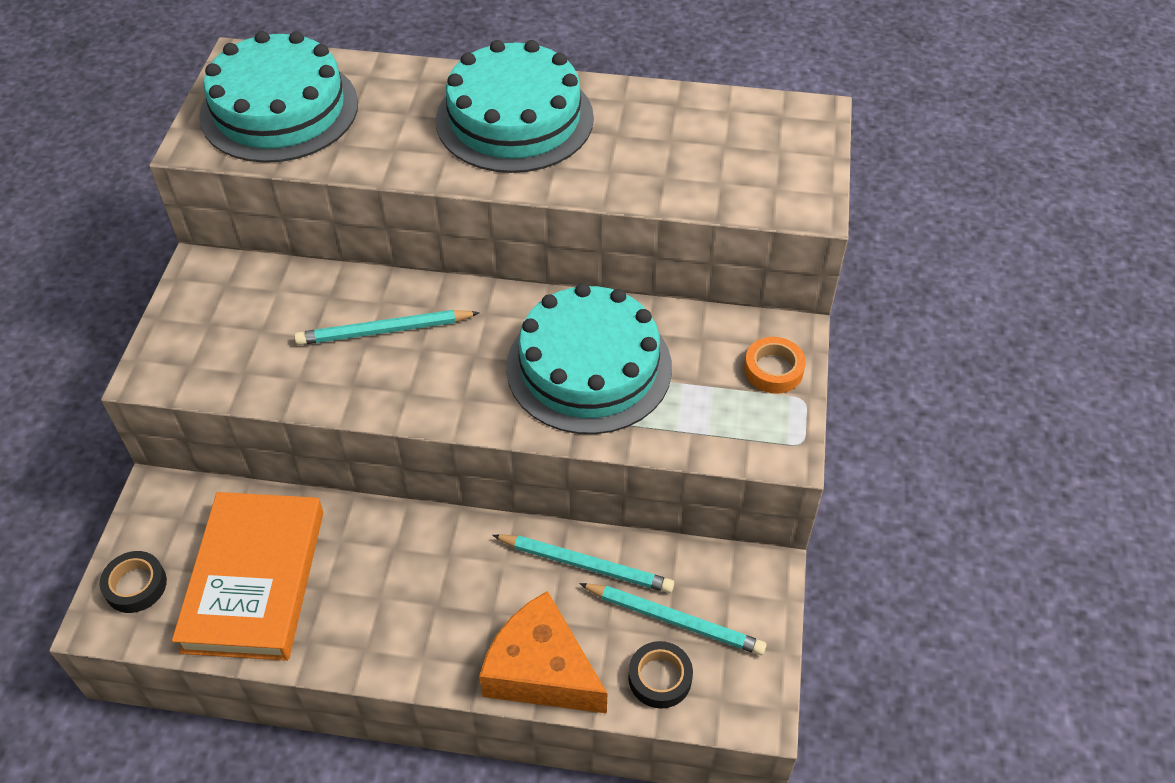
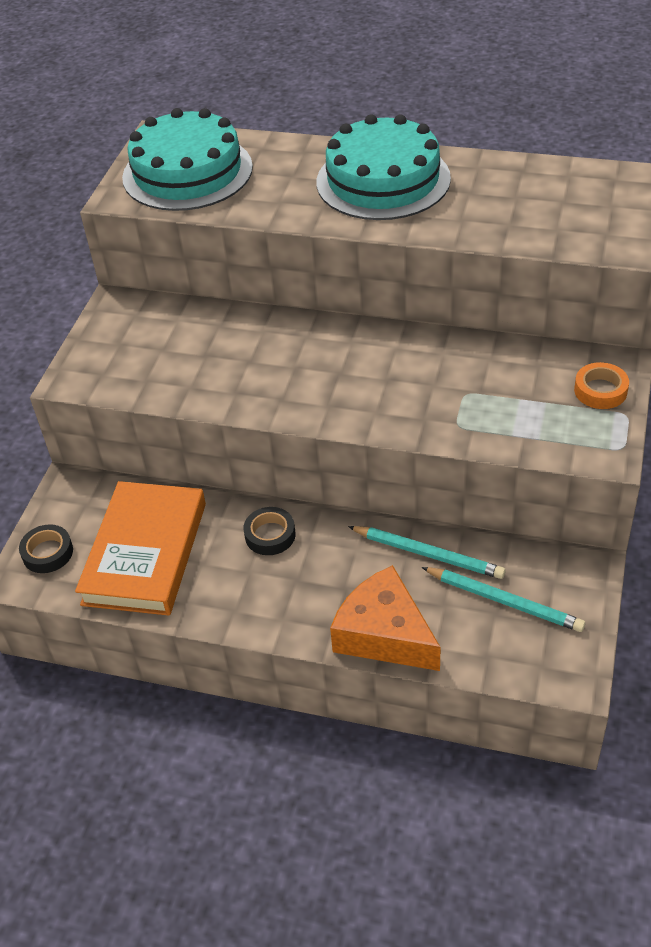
camera: 10 degrees right, 5 degrees down
(385, 330) = (265, 352): turquoise pencil -> none
(589, 367) = (437, 384): turquoise cake -> none
(660, 678) = (488, 646): black tape -> black tape (270, 535)

